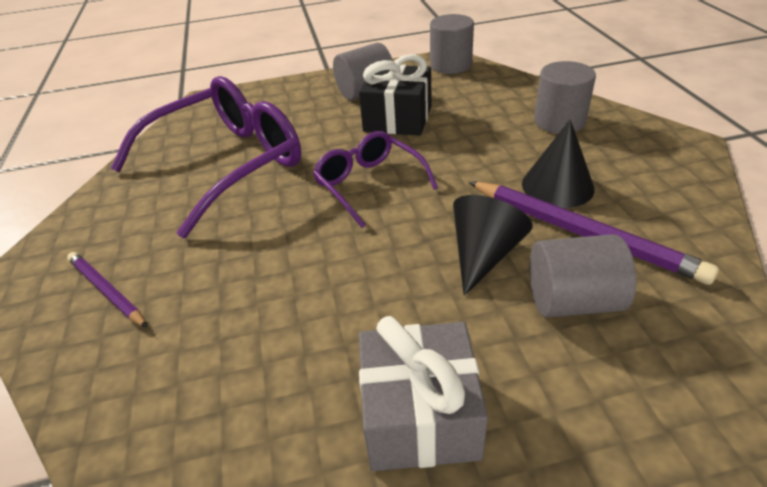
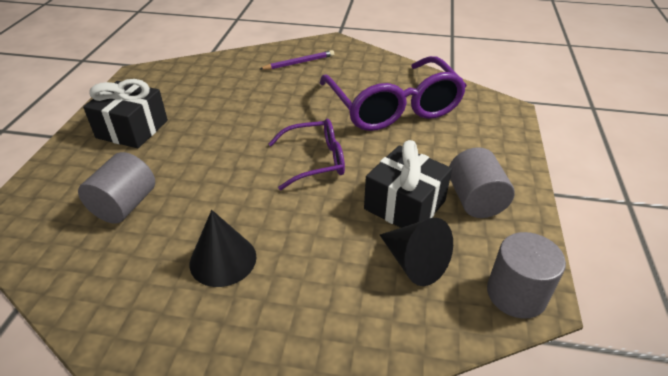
camera: 110 degrees right, 0 degrees up
(420, 415) = (132, 129): grey gift -> black gift
(484, 255) = (196, 186): black cone -> black cone (414, 262)
(559, 121) = (316, 324): grey cylinder -> none
(582, 233) = (164, 242): purple pencil -> none

